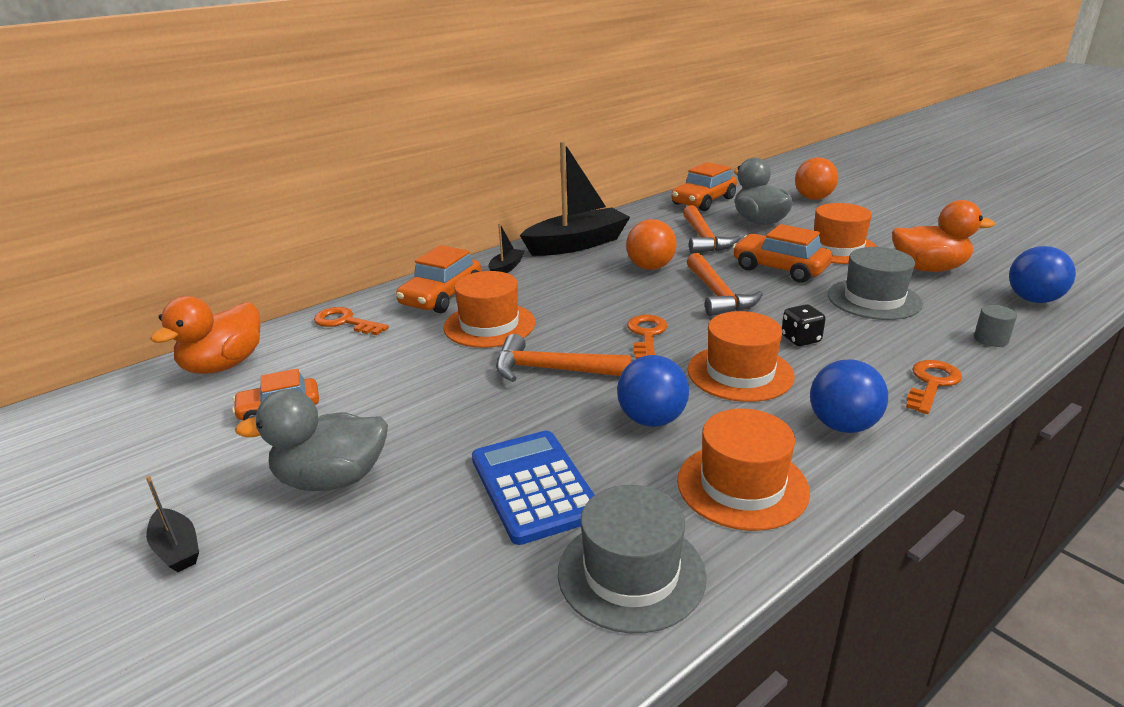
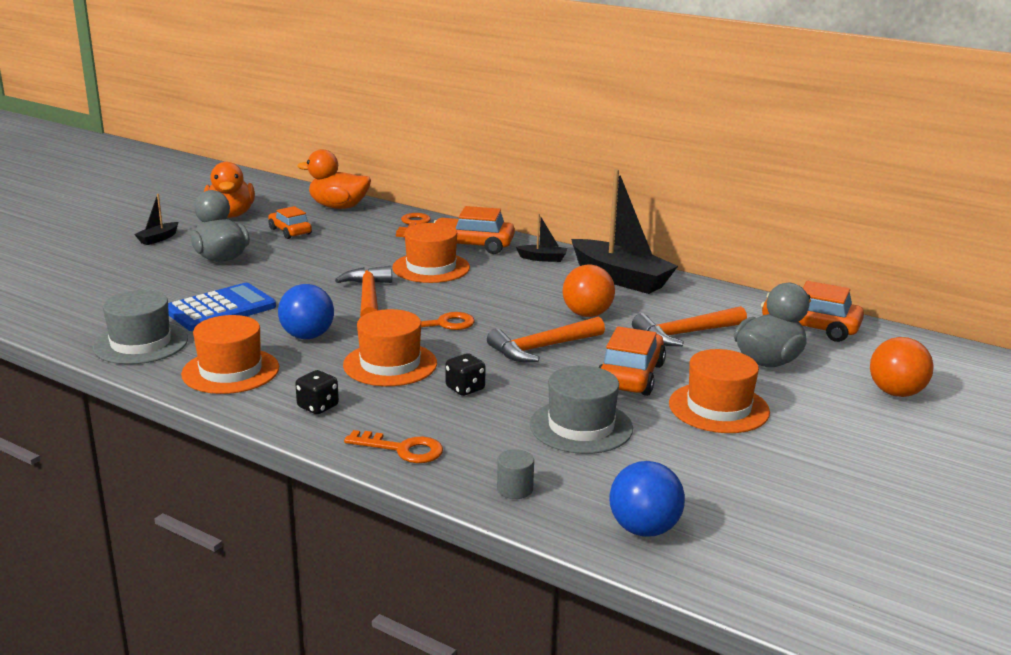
camera: 70 degrees right, 5 degrees down
(842, 425) = (318, 407): blue ball -> black dice
(928, 268) = (697, 464): orange duck -> orange duck (231, 215)

